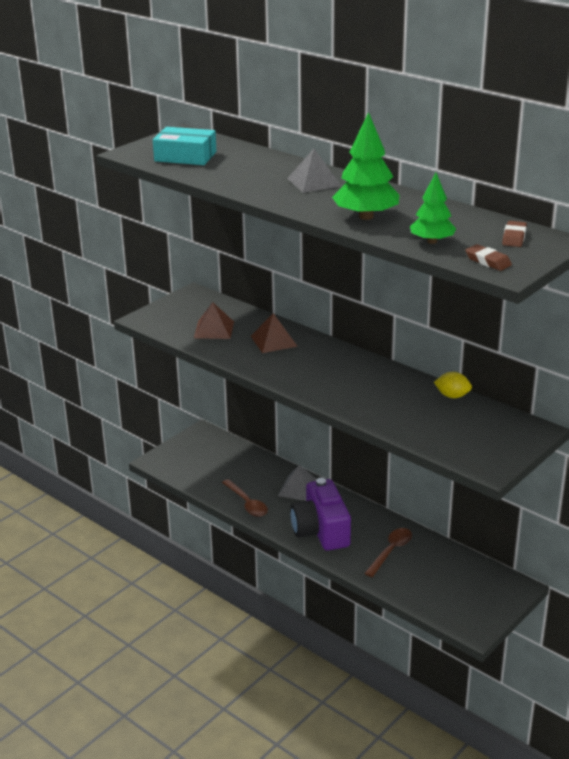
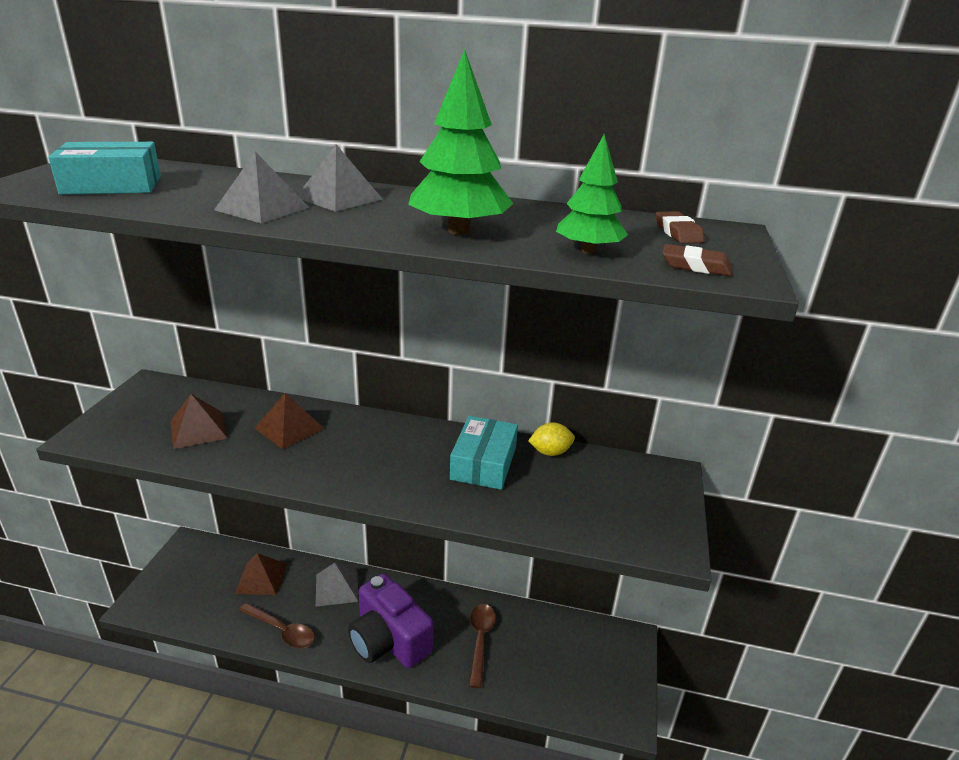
camera: 30 degrees left, 0 degrees up
(246, 468) = (261, 578): none -> brown pyramid
(261, 185) = (262, 208): none -> grey pyramid
(396, 391) = (484, 463): none -> turquoise box

